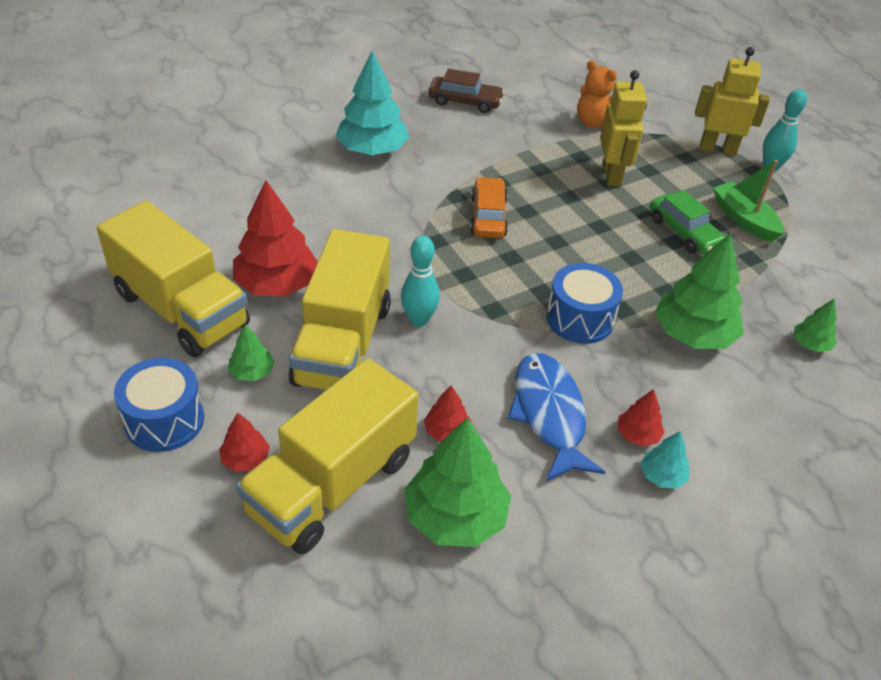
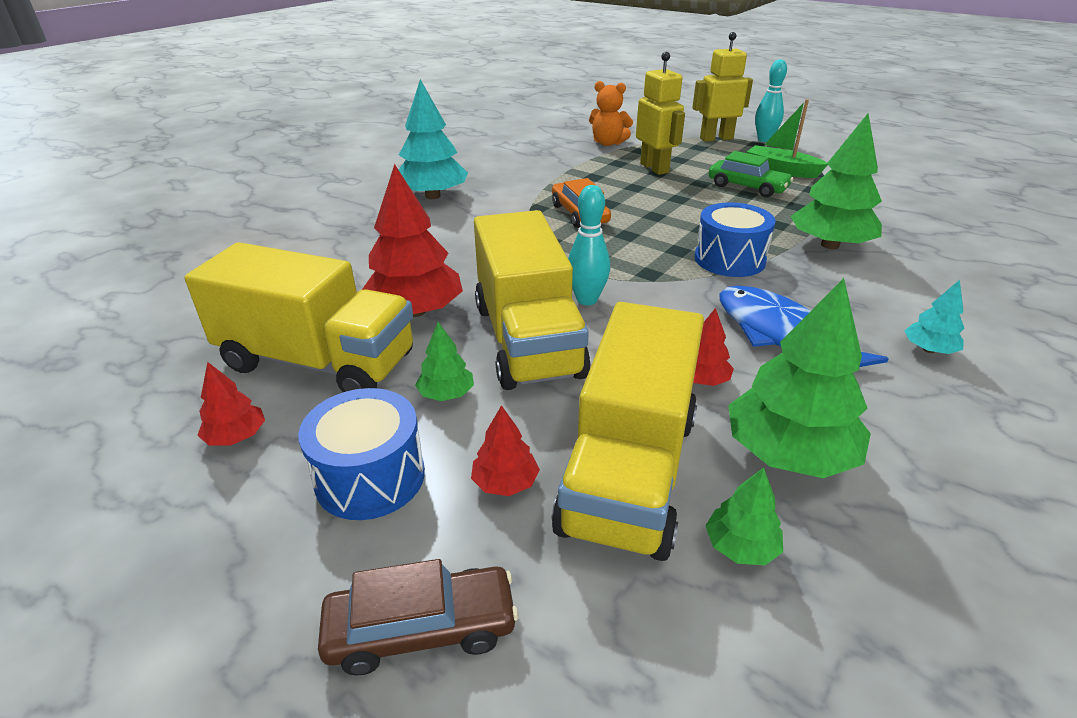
camera: 20 degrees left, 10 degrees down
(465, 102) = (490, 152): brown car -> brown car (421, 629)
(637, 434) = (871, 326): red tree -> red tree (236, 437)
(810, 344) = (920, 227): green tree -> green tree (741, 546)

